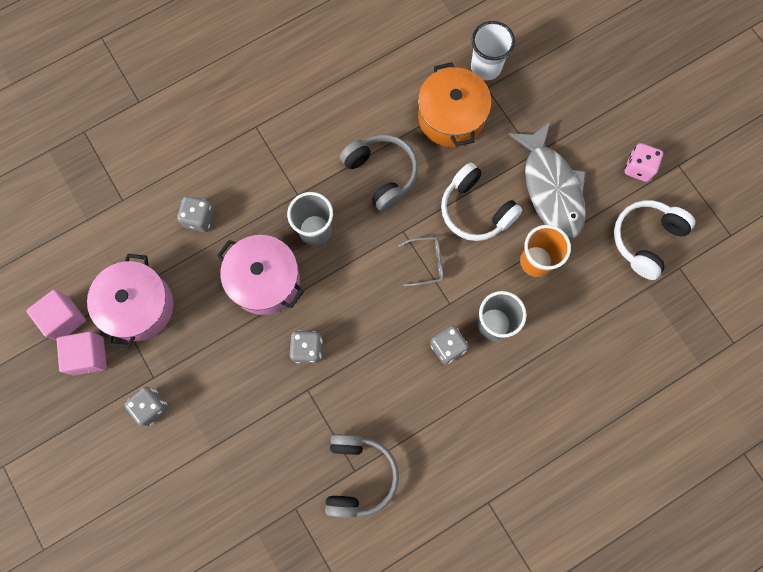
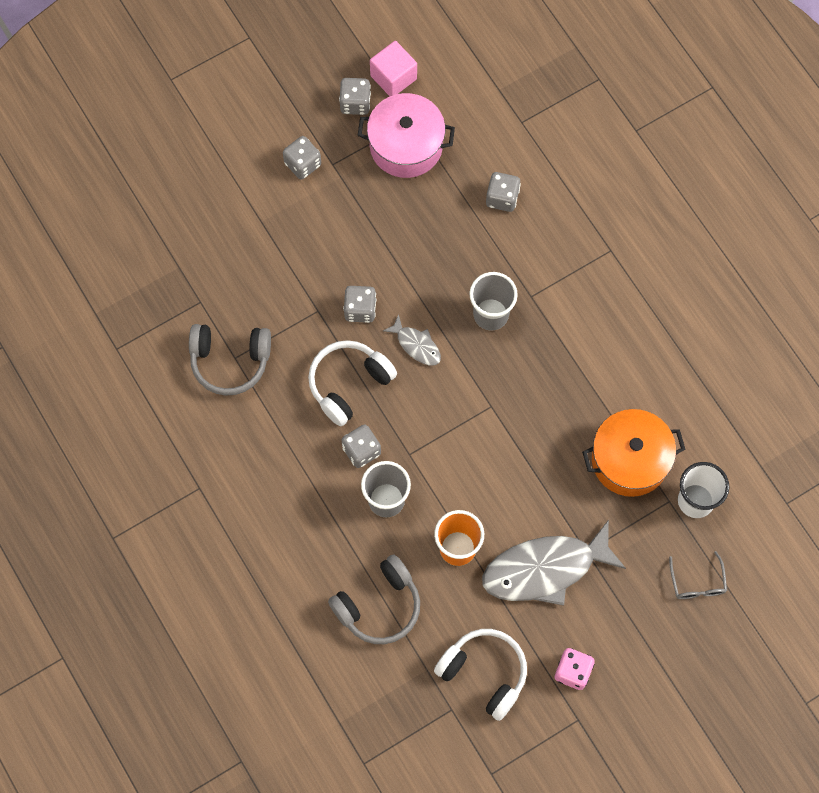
camera: 90 degrees right, 5 degrees down
(88, 356) = (355, 103): pink cube -> grey dice
(265, 281) = (434, 266): pink pot -> none
(343, 297) = (416, 345): none -> grey fish
(381, 174) = (557, 383): grey headphones -> grey headphones (379, 606)
(426, 262) = (455, 430): grey glasses -> grey glasses (697, 583)
(475, 210) = (517, 484): white headphones -> white headphones (349, 384)

